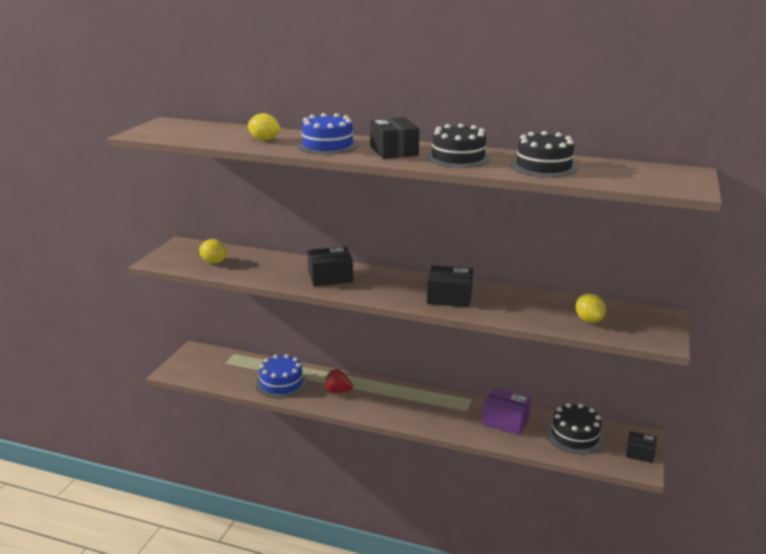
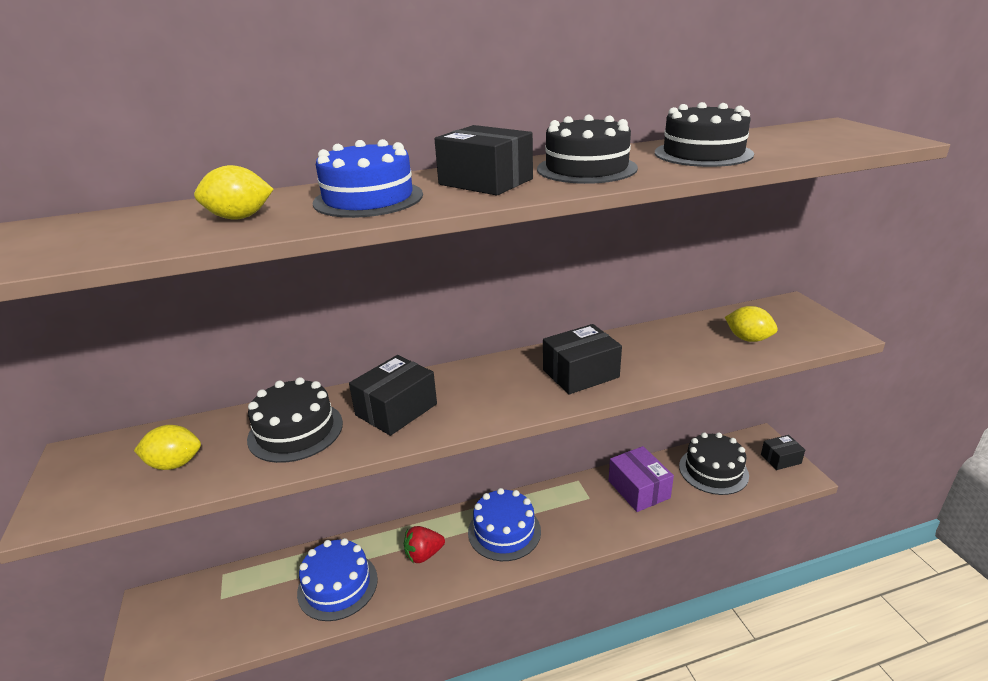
camera: 35 degrees left, 5 degrees up
(275, 268) = (295, 431): none -> black cake
(394, 402) = (504, 531): none -> blue cake
(505, 421) = (638, 489): purple box -> purple box turned 75 degrees clockwise

